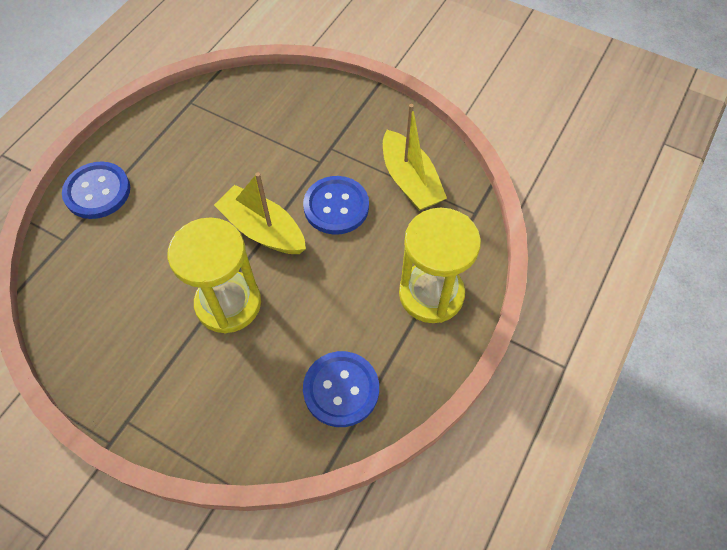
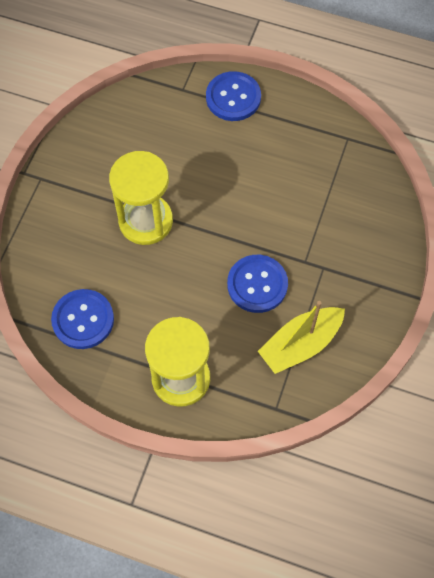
camera: 80 degrees right, 5 degrees up
(263, 230) = (220, 230): yellow boat -> none

